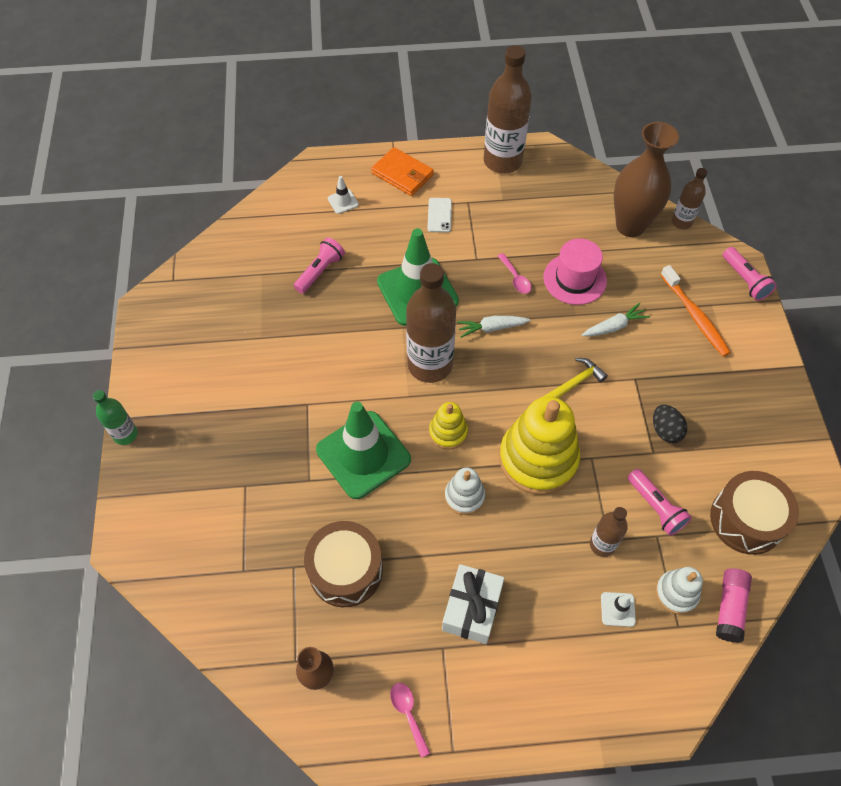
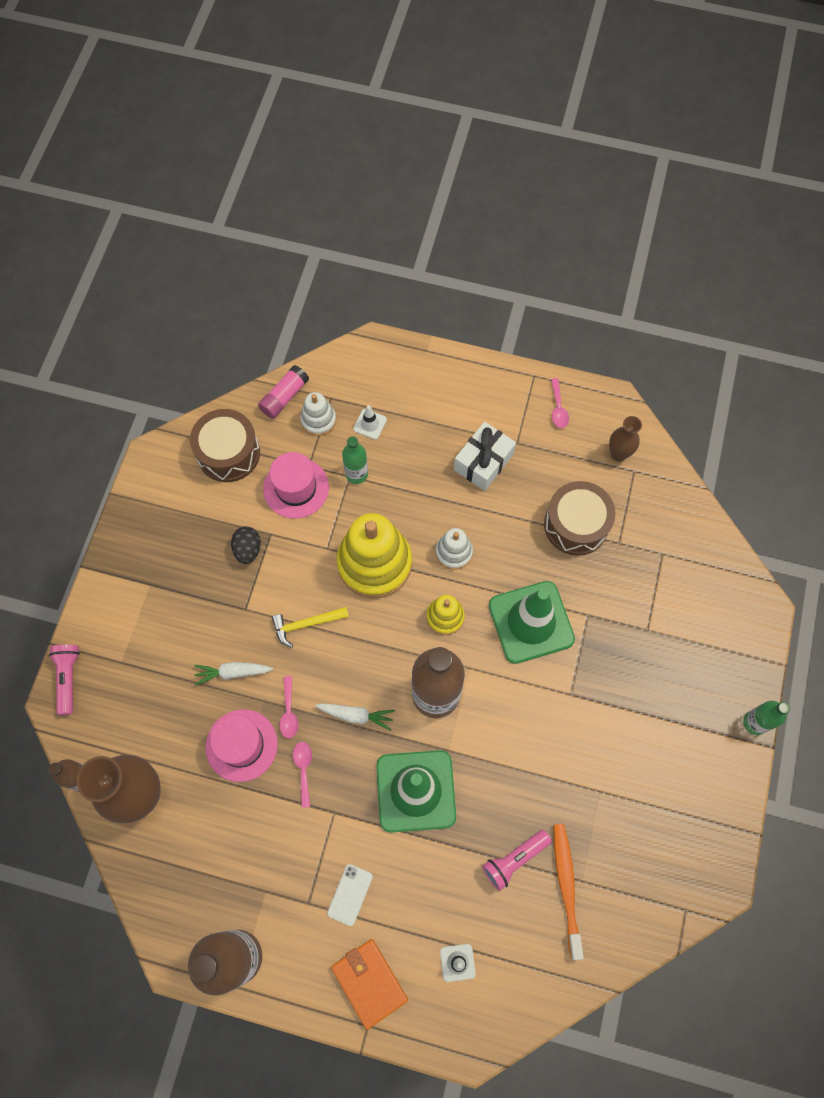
camera: 160 degrees left, 10 degrees up
(549, 313) = (289, 712): none -> pink spoon
(602, 544) = (356, 474): brown bottle -> green bottle
(656, 507) = (296, 488): pink flashlight -> pink hat
(695, 316) = (146, 655): orange toothbrush -> orange toothbrush (566, 886)

